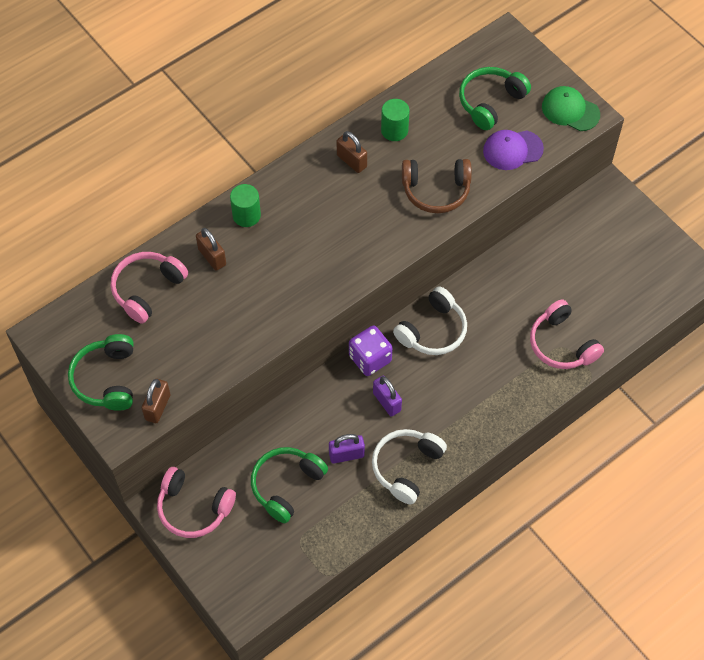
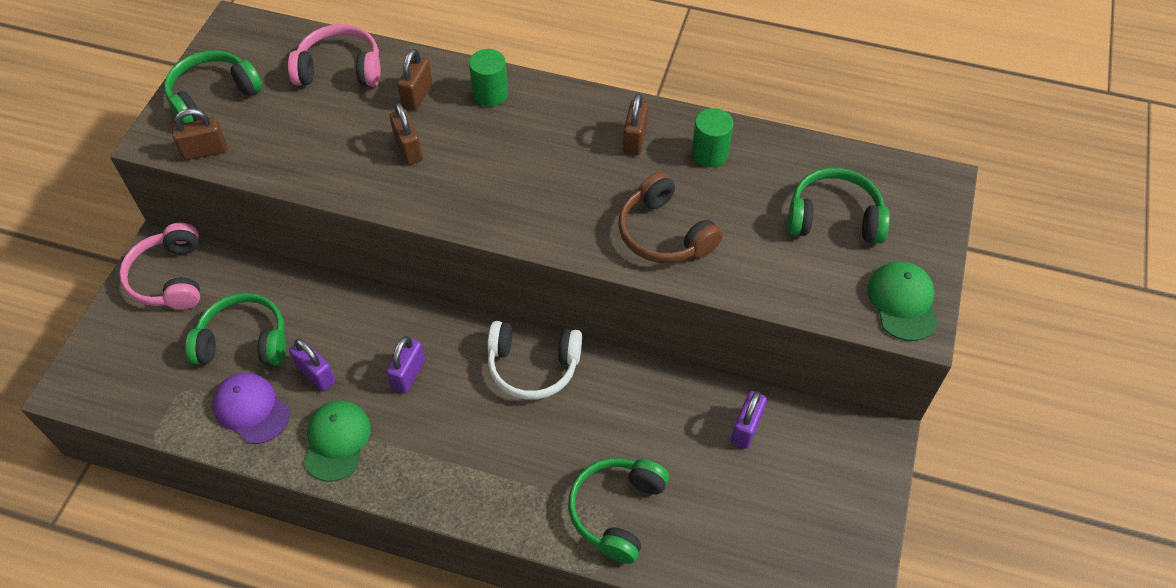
camera: 55 degrees right, 5 degrees down
(257, 287) = (408, 149): none -> brown padlock
(370, 359) = (452, 328): purple dice -> none
(406, 467) = (337, 441): white headphones -> green cap
(512, 150) = (789, 275): purple cap -> purple cap (251, 409)
(556, 247) = (746, 428): none -> purple padlock
(561, 344) = (617, 511): pink headphones -> green headphones

